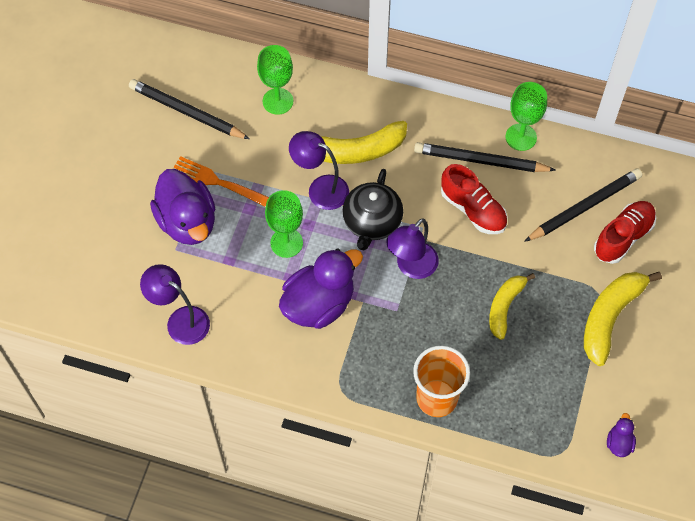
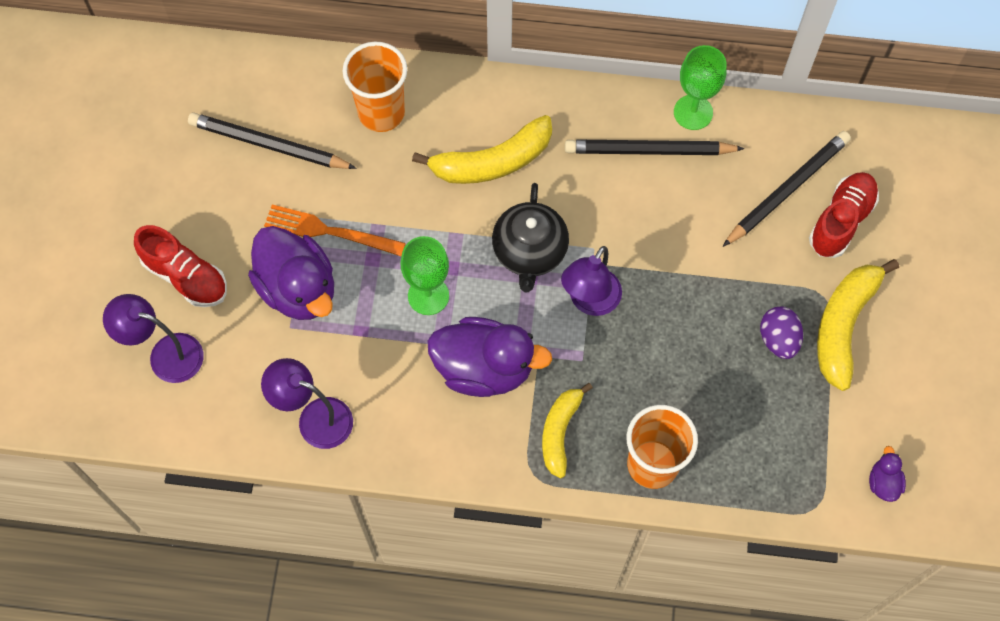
camera: 10 degrees left, 5 degrees up
(278, 101) = (381, 113): green goblet -> orange cup
(319, 304) = (484, 368): purple duck -> purple duck turned 60 degrees clockwise
(320, 188) = (457, 218): purple lamp -> purple lamp (165, 354)
(473, 209) = (651, 215): red shoe -> red shoe (186, 276)
(505, 307) = (713, 333): yellow banana -> yellow banana (560, 432)
(555, 319) = (778, 339): none -> purple egg

